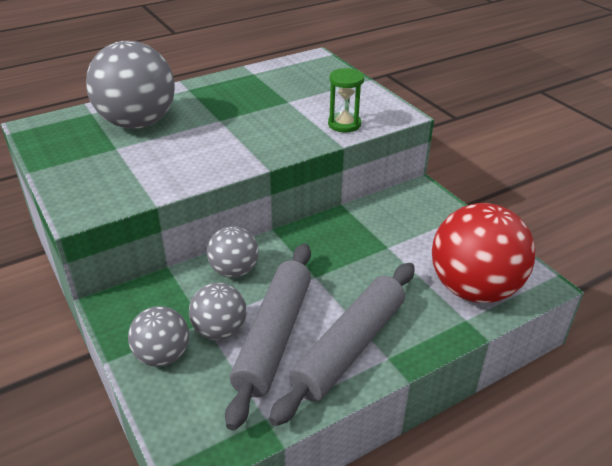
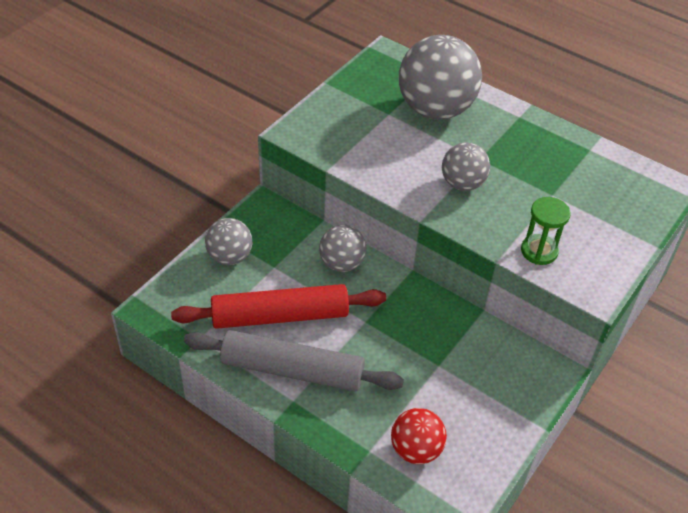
camera: 65 degrees right, 10 degrees up
(220, 330) = (270, 280): grey ball -> grey ball (462, 183)
(273, 336) = (280, 316): grey rolling pin -> red rolling pin
(474, 288) = (416, 449): red ball -> red ball, size x0.54

